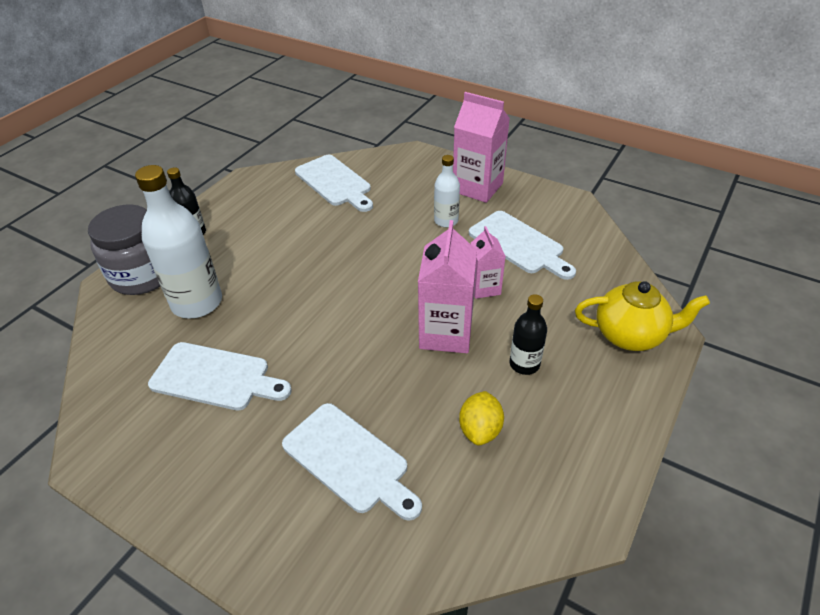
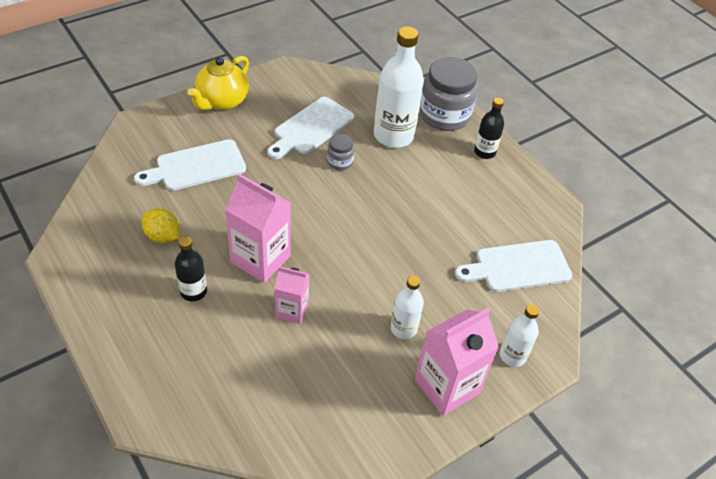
camera: 110 degrees right, 5 degrees up
(265, 329) = (340, 162): none -> grey jar
(424, 167) = (512, 355): none -> white bottle
(519, 244) = (331, 370): white cutting board -> none
(630, 335) = (161, 383): yellow teapot -> yellow teapot (222, 102)

